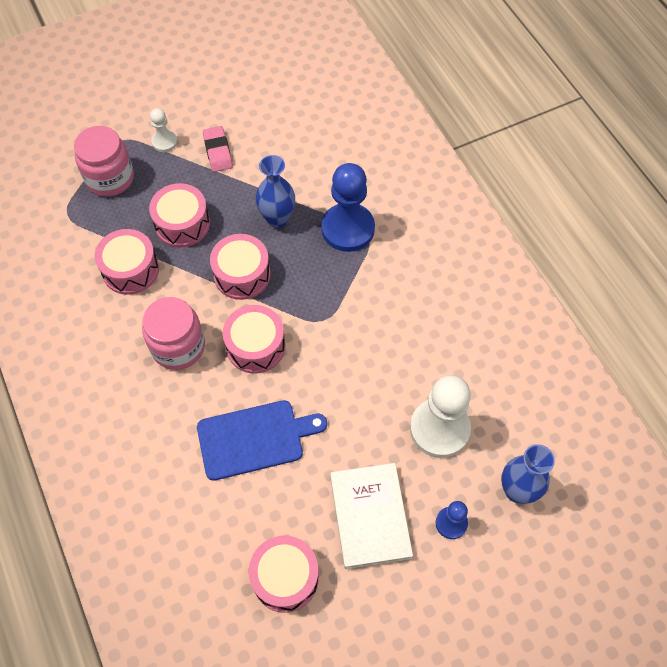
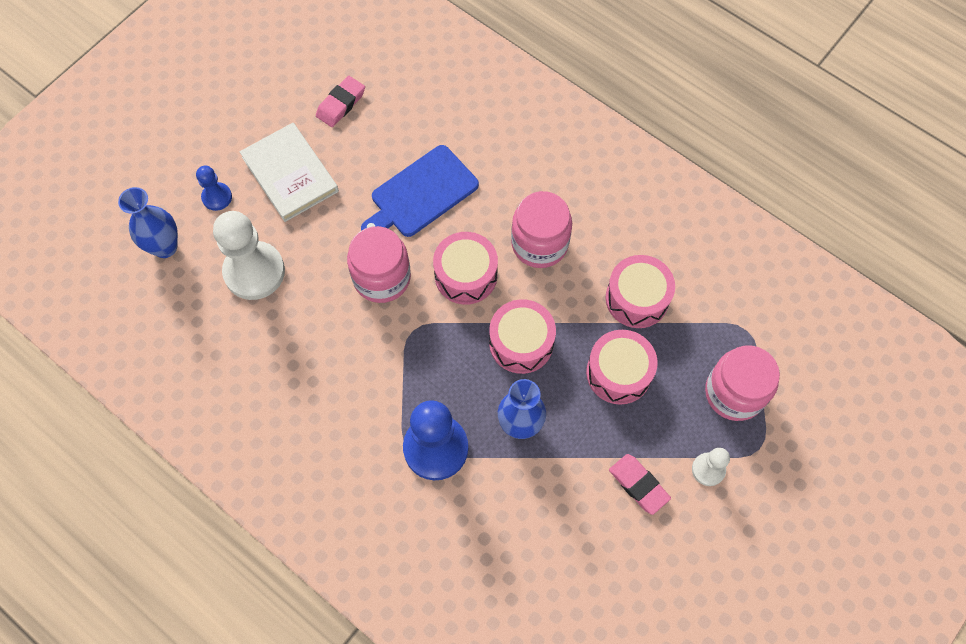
camera: 155 degrees right, 5 degrees up
(285, 577) = (341, 104): pink drum -> pink eraser
(328, 375) = (382, 278): none -> pink jar

